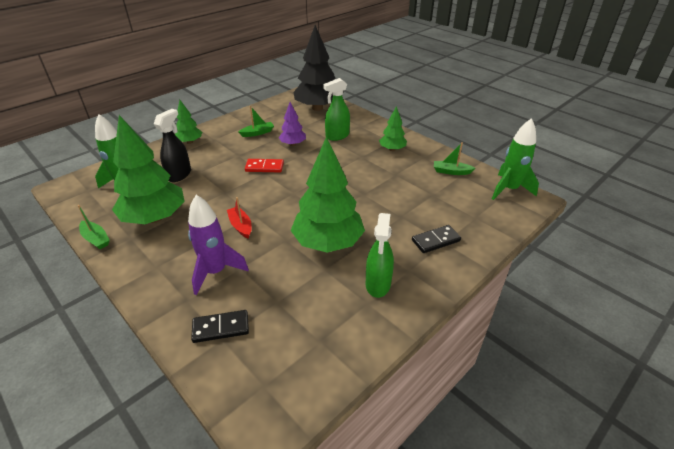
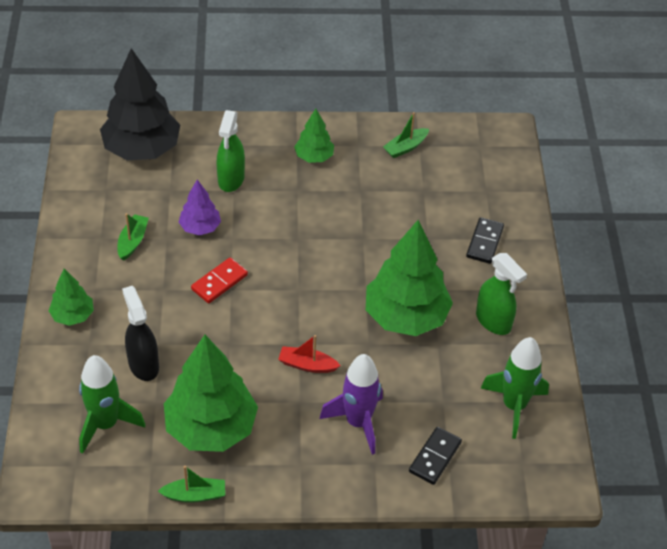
camera: 50 degrees left, 10 degrees up
(509, 189) = (477, 134): green rocket -> green rocket (514, 406)

